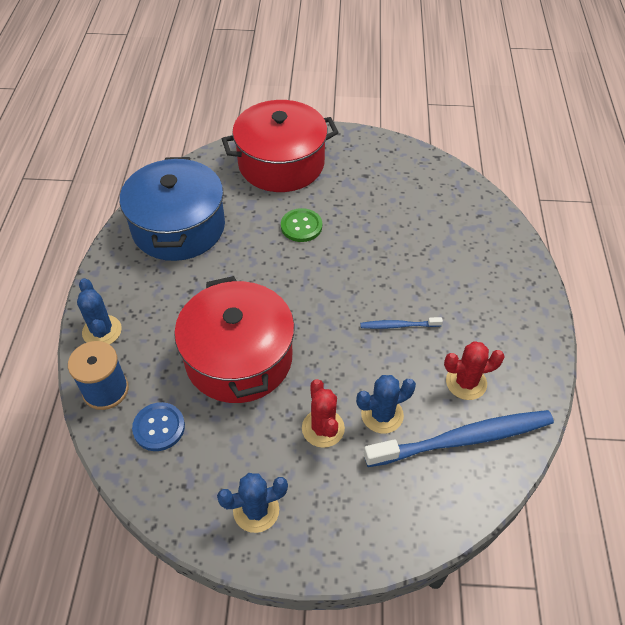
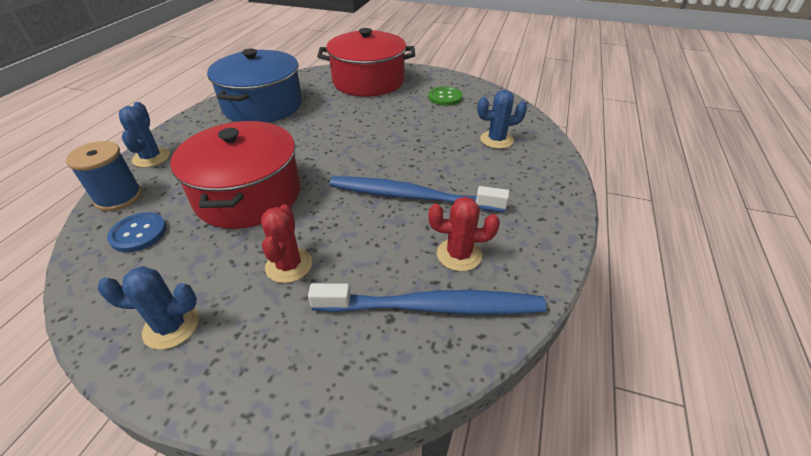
camera: 15 degrees right, 10 degrees down
(301, 226) = (361, 118): green button -> green button (445, 97)
(382, 415) = (356, 266): blue cactus -> blue cactus (496, 140)
(398, 325) = (410, 196): blue toothbrush -> blue toothbrush, size x2.16

